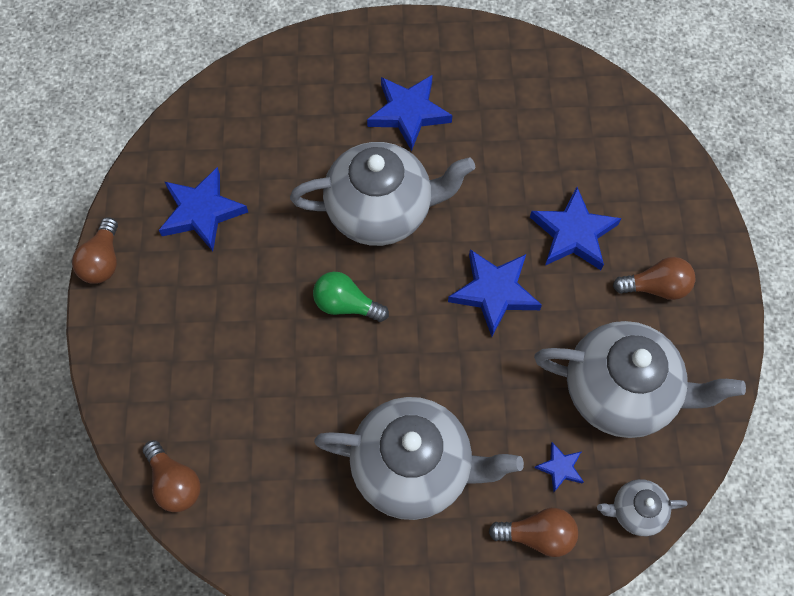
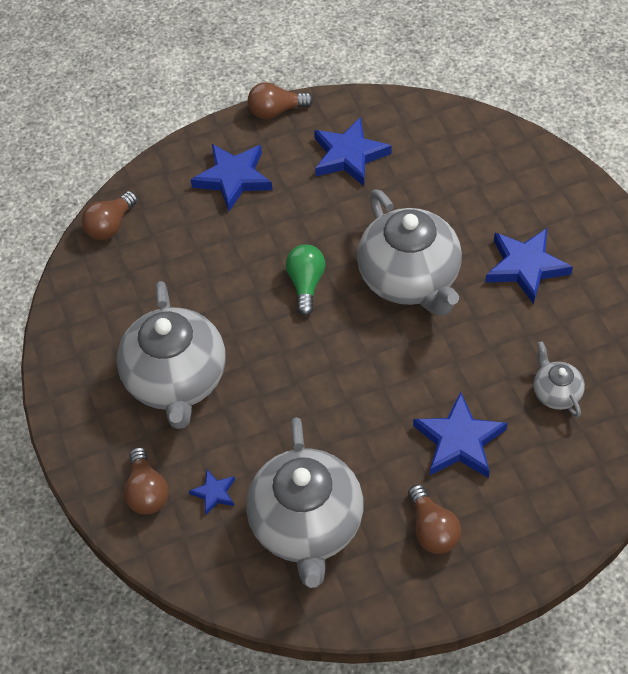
camera: 75 degrees right, 10 degrees down
(494, 292) = (366, 392): blue star -> blue star (233, 178)
(635, 511) = (194, 566): grey teapot -> grey teapot (556, 393)

